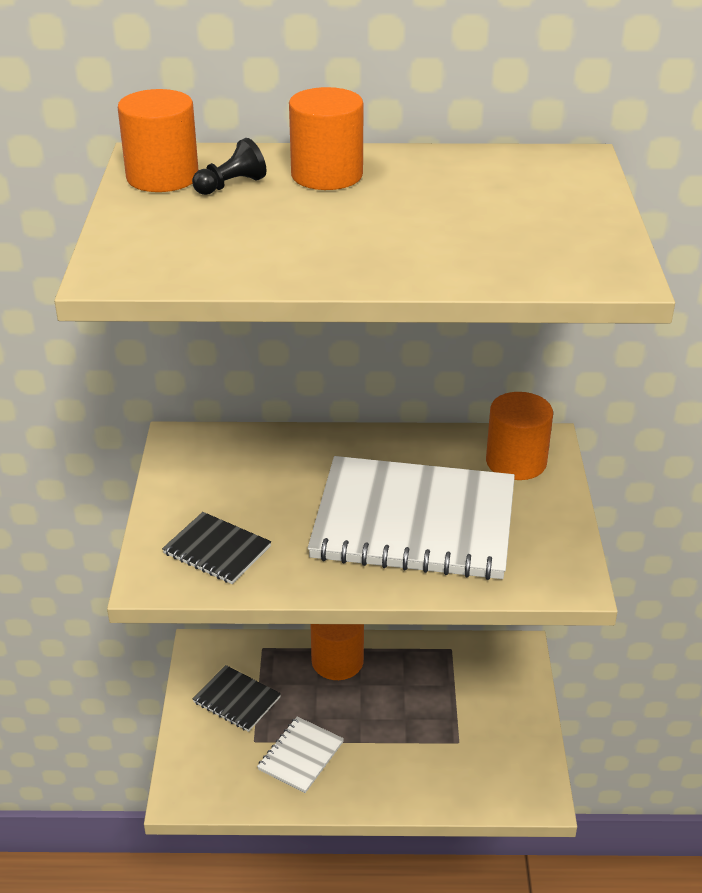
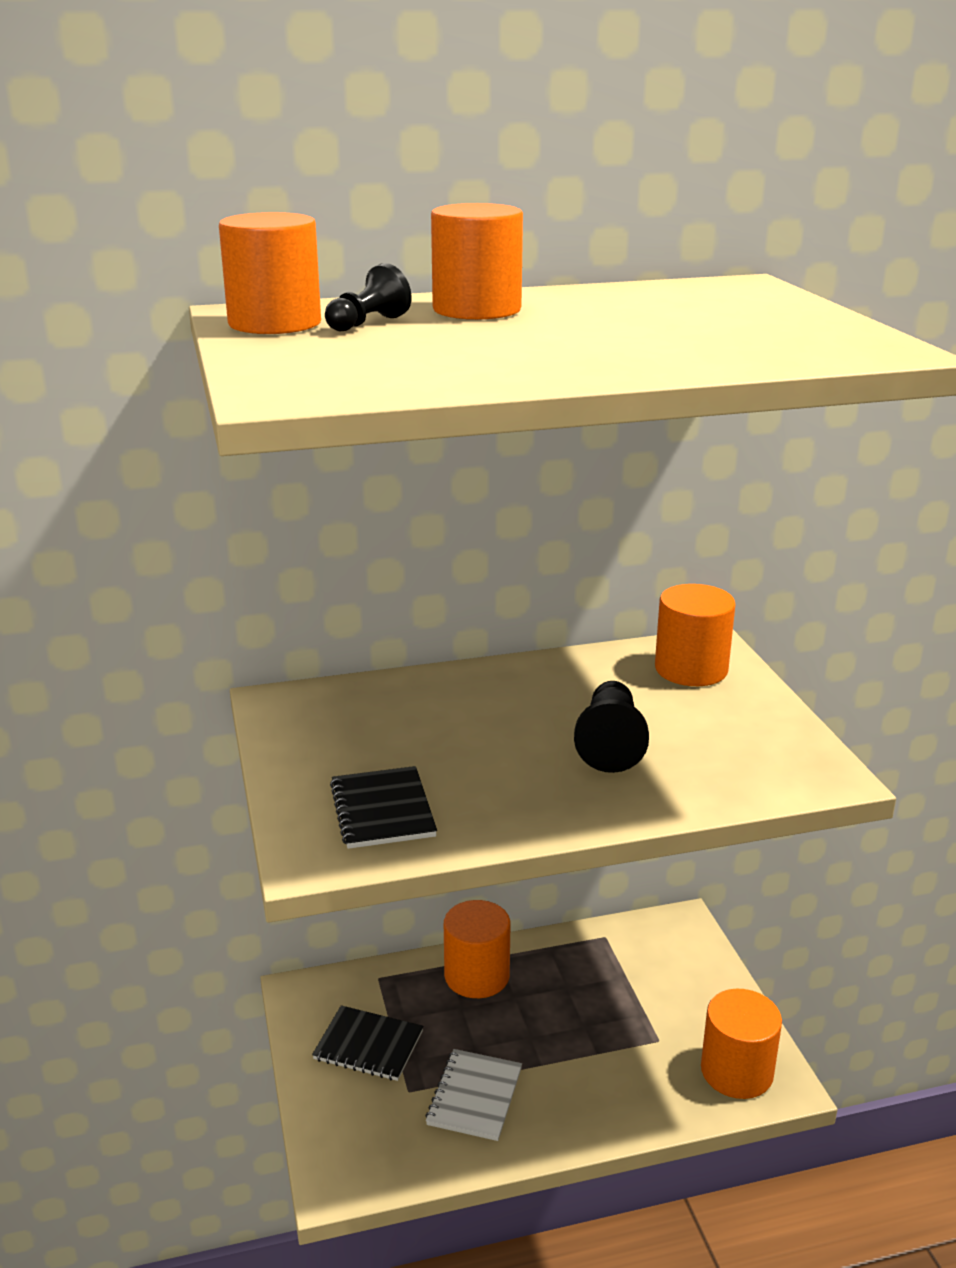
camera: 15 degrees left, 10 degrees down
(217, 550) = (382, 810): black notebook -> black notebook turned 60 degrees clockwise
(414, 522) = (610, 744): white notebook -> black pawn
(509, 780) = (736, 1071): none -> orange cylinder

